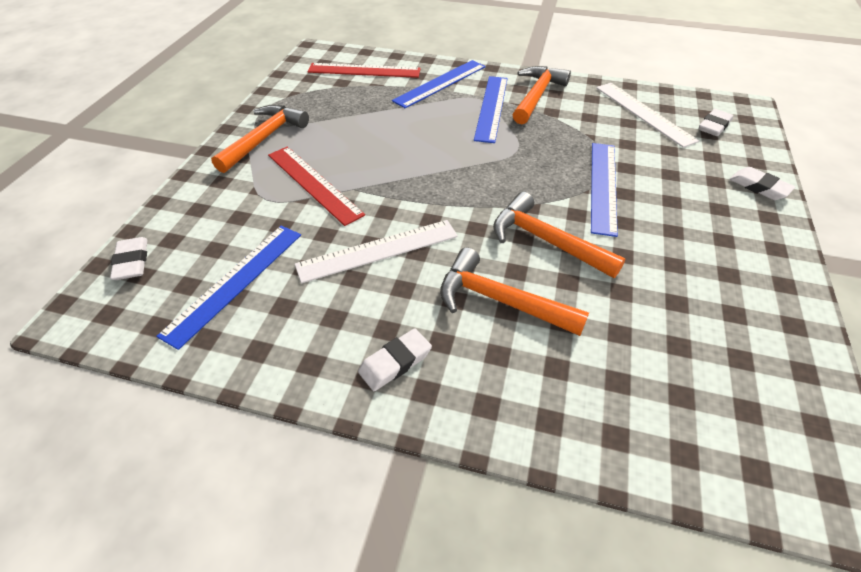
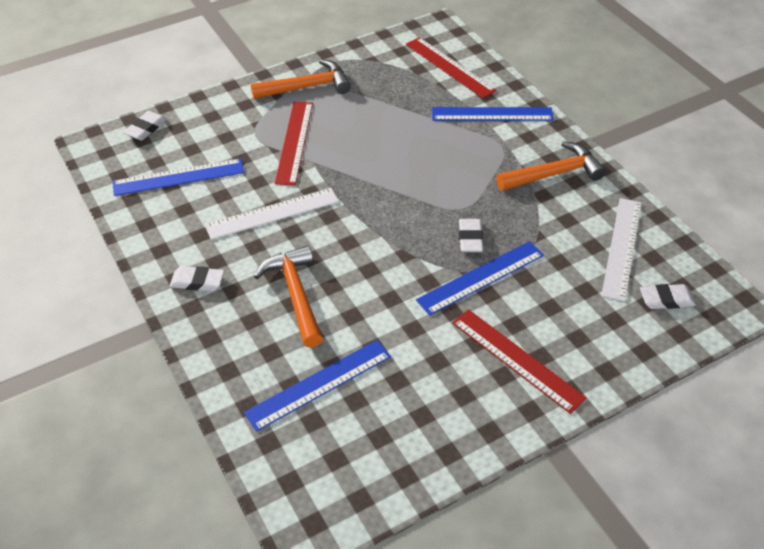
camera: 45 degrees right, 0 degrees up
(378, 250) = (272, 213): white ruler -> white ruler turned 45 degrees counterclockwise
(491, 108) = (499, 161): blue ruler -> blue ruler (319, 384)
(546, 241) = (379, 283): orange hammer -> none
(713, 222) = (516, 360): none -> red ruler
(759, 187) = (606, 367): white eraser -> white eraser (470, 238)

